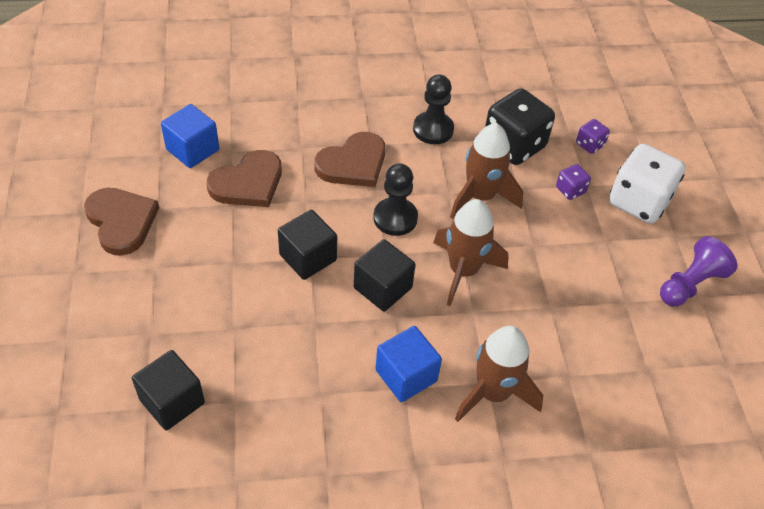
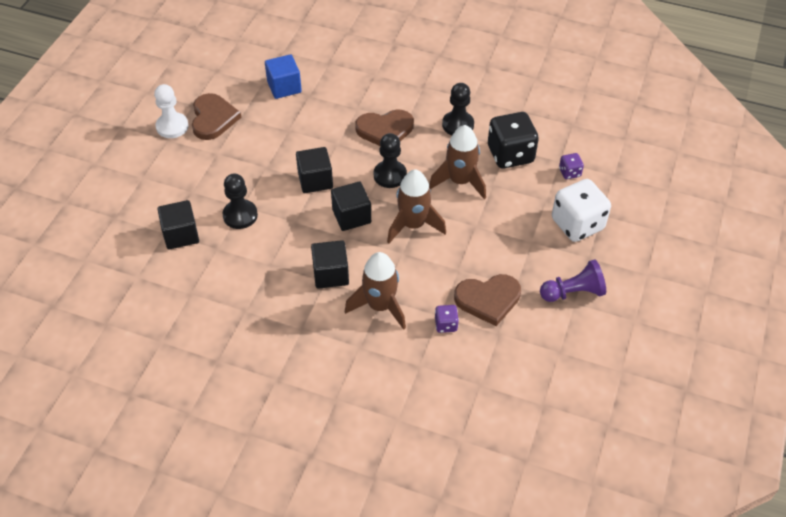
camera: 30 degrees right, 0 degrees up
(69, 252) = (172, 126): none -> white pawn
(238, 341) = (240, 215): none -> black pawn
(248, 183) = (306, 120): brown heart -> brown heart (488, 299)
(406, 375) = (330, 274): blue cube -> black cube
(570, 190) = (530, 199): purple dice -> purple dice (446, 325)

